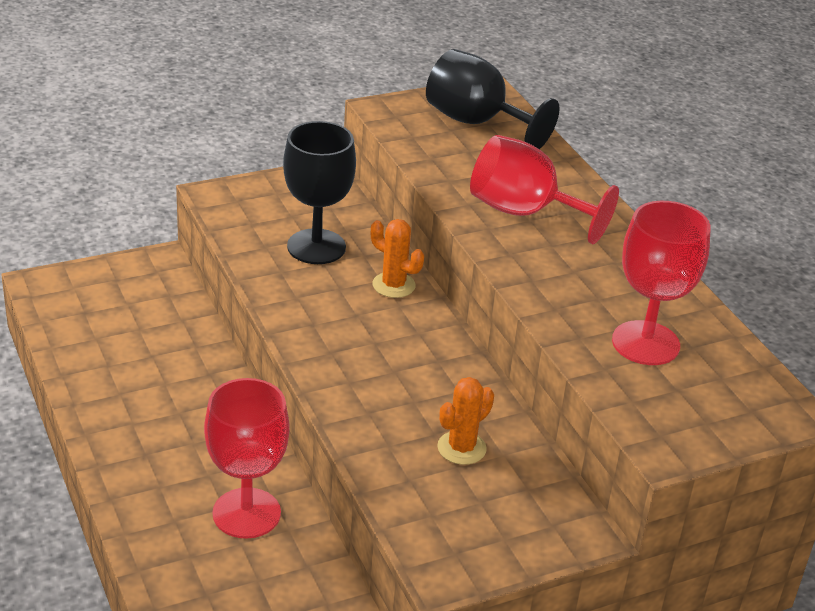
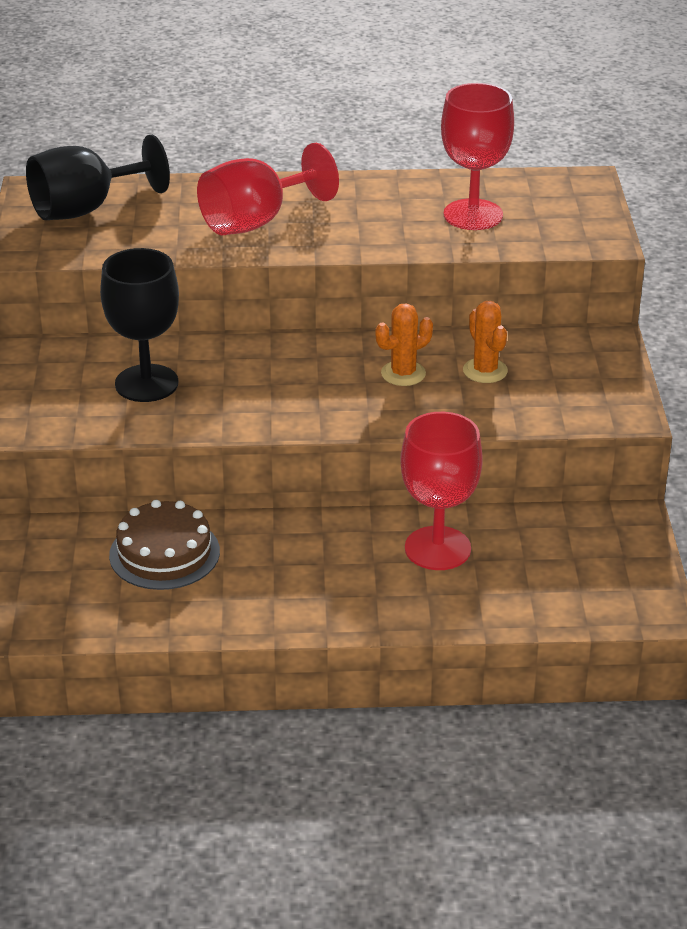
camera: 65 degrees left, 0 degrees up
(167, 346) = (164, 553): none -> brown cake
(393, 285) = (238, 353): orange cactus -> orange cactus (403, 373)

